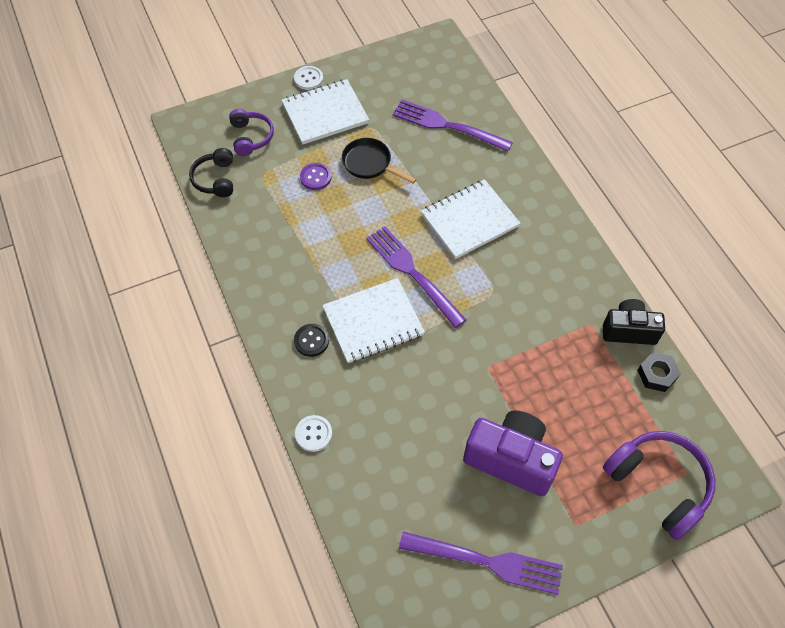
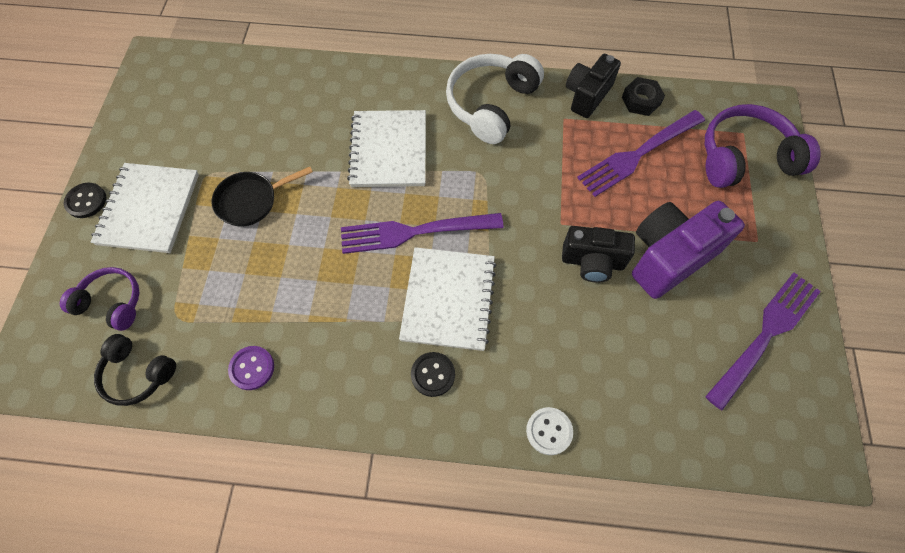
camera: 60 degrees left, 5 degrees up
(308, 79) = (86, 201): white button -> black button
(315, 177) = (225, 262): purple button -> purple button (252, 368)
(447, 126) = (263, 109): purple fork -> purple fork (638, 154)
(468, 404) = (592, 262): none -> black camera
(564, 266) = (491, 105): none -> white headphones

